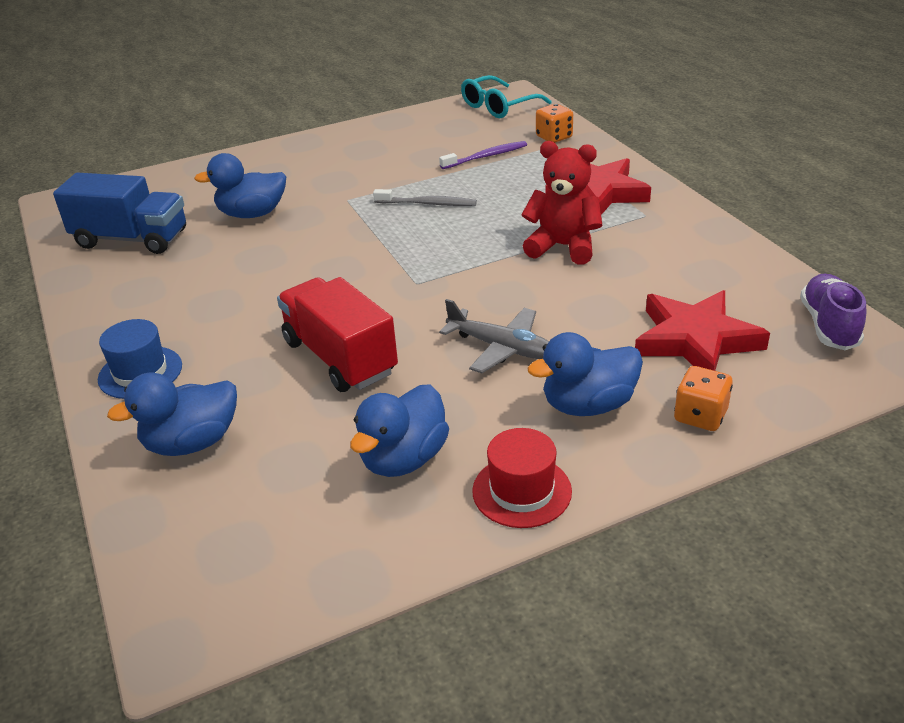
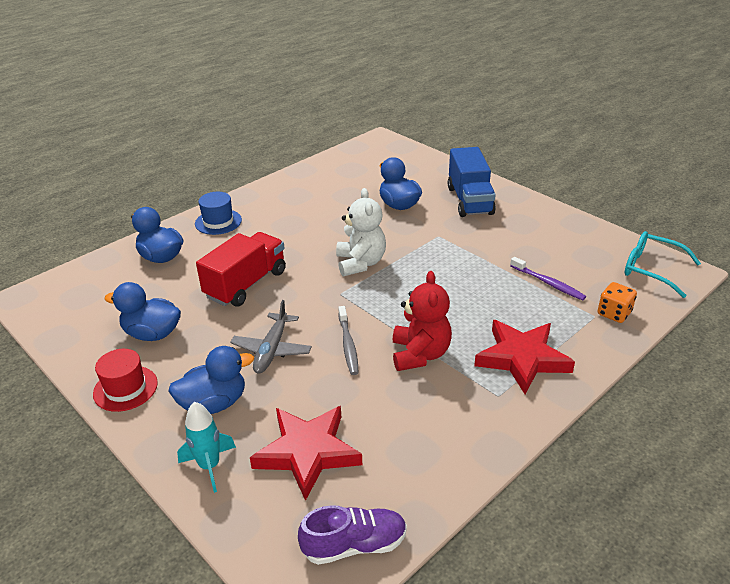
camera: 70 degrees right, 0 degrees up
(131, 239) = (349, 175): blue truck -> blue truck (469, 200)
(362, 259) = (360, 263): none -> white teddy bear
(427, 204) = (452, 272): grey toothbrush -> grey toothbrush (348, 345)
(588, 405) = (214, 403): blue duck -> blue duck turned 105 degrees clockwise
(700, 416) = (209, 466): orange dice -> turquoise rocket

